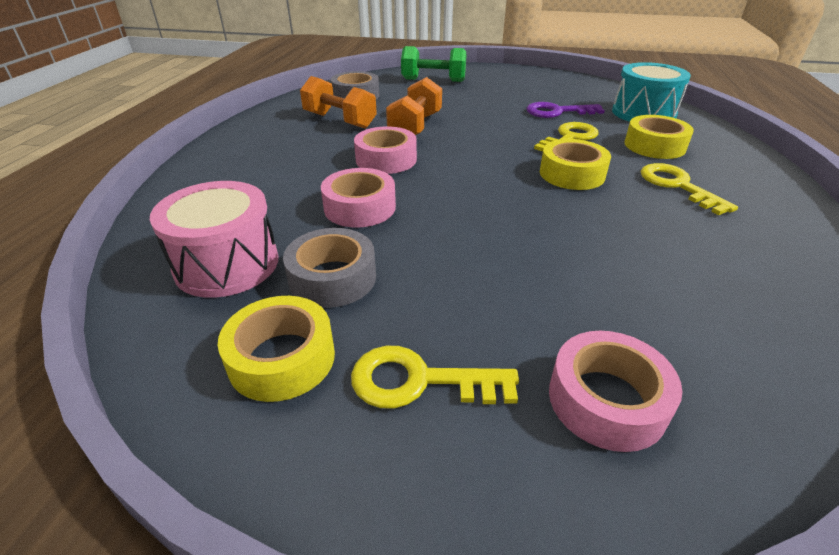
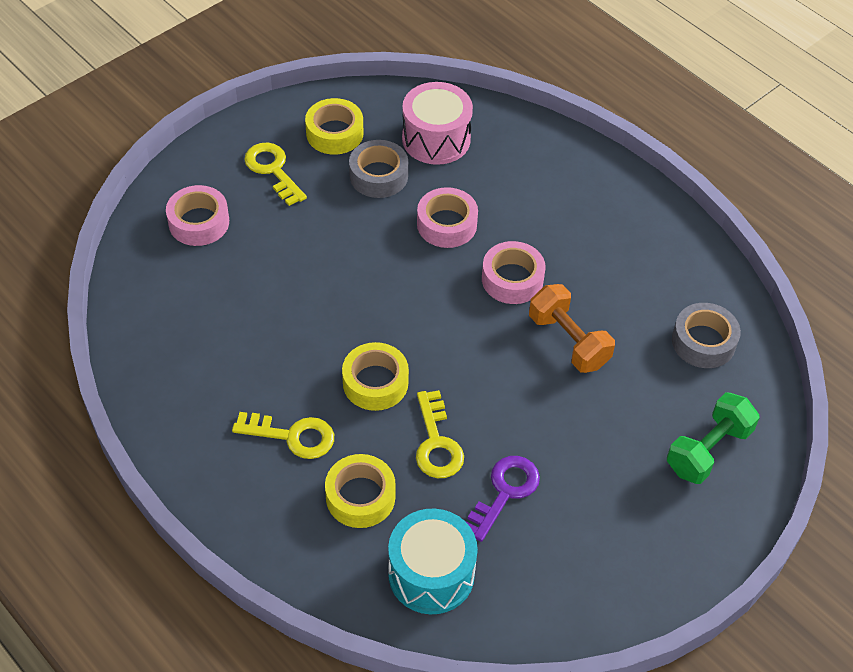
camera: 125 degrees right, 15 degrees up
(339, 120) = (633, 292): orange dumbbell -> none
(420, 381) = (273, 170): yellow key -> yellow key turned 75 degrees counterclockwise

